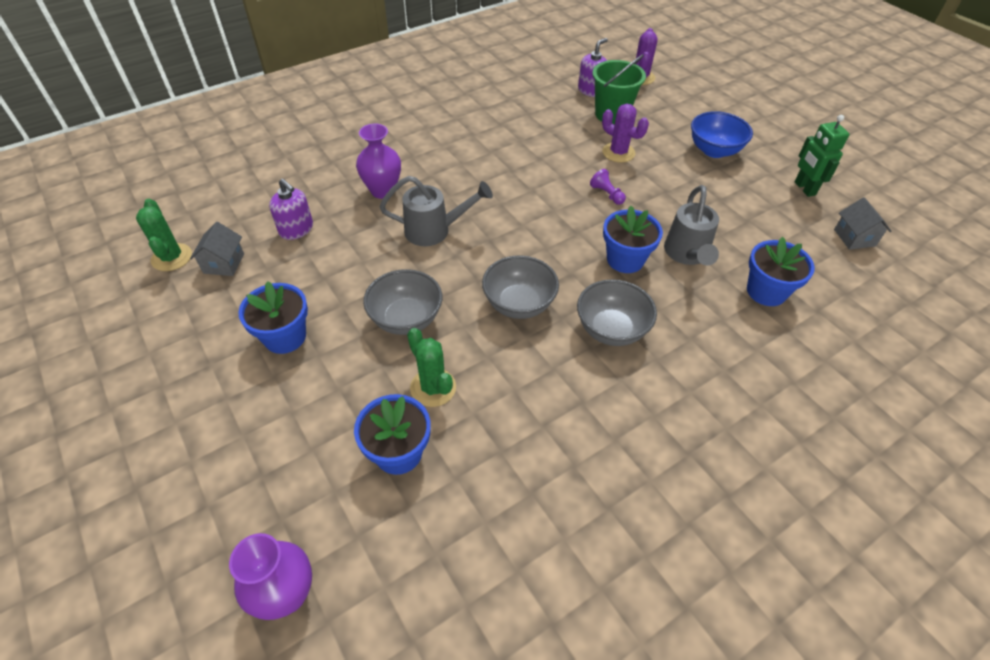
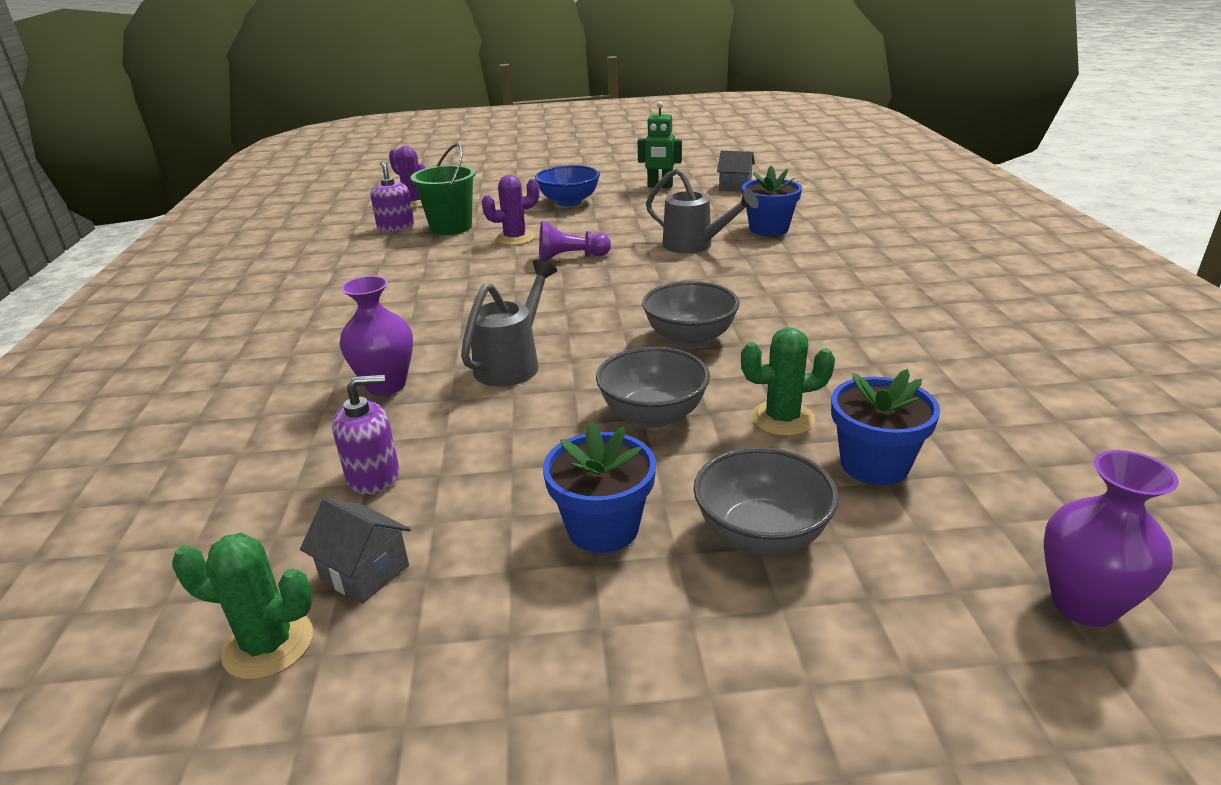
camera: 60 degrees left, 20 degrees down
(607, 194) = (570, 258): purple pawn -> purple pawn, size x1.52
(611, 329) = (765, 300): grey bowl -> grey bowl (761, 535)
(625, 259) = (674, 272): blue flower pot -> none

